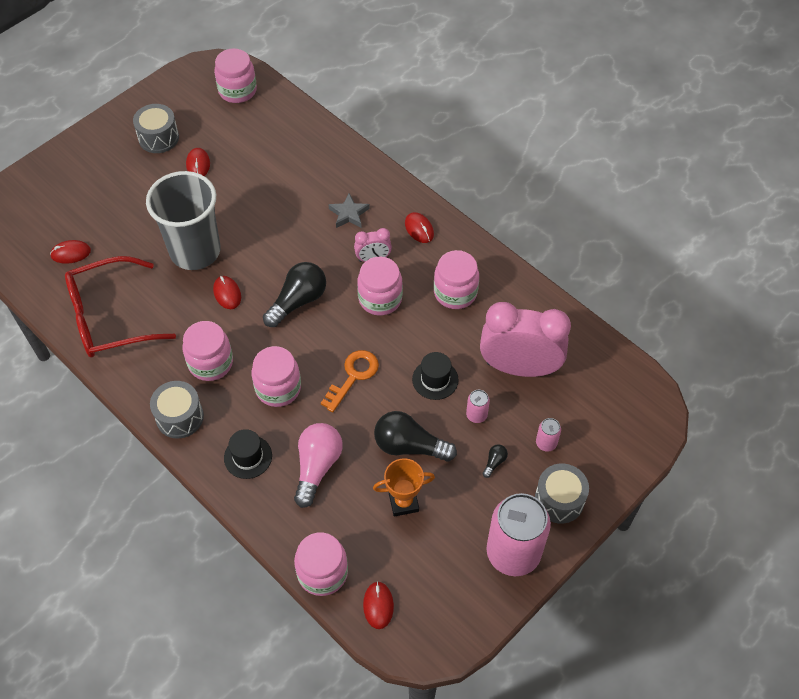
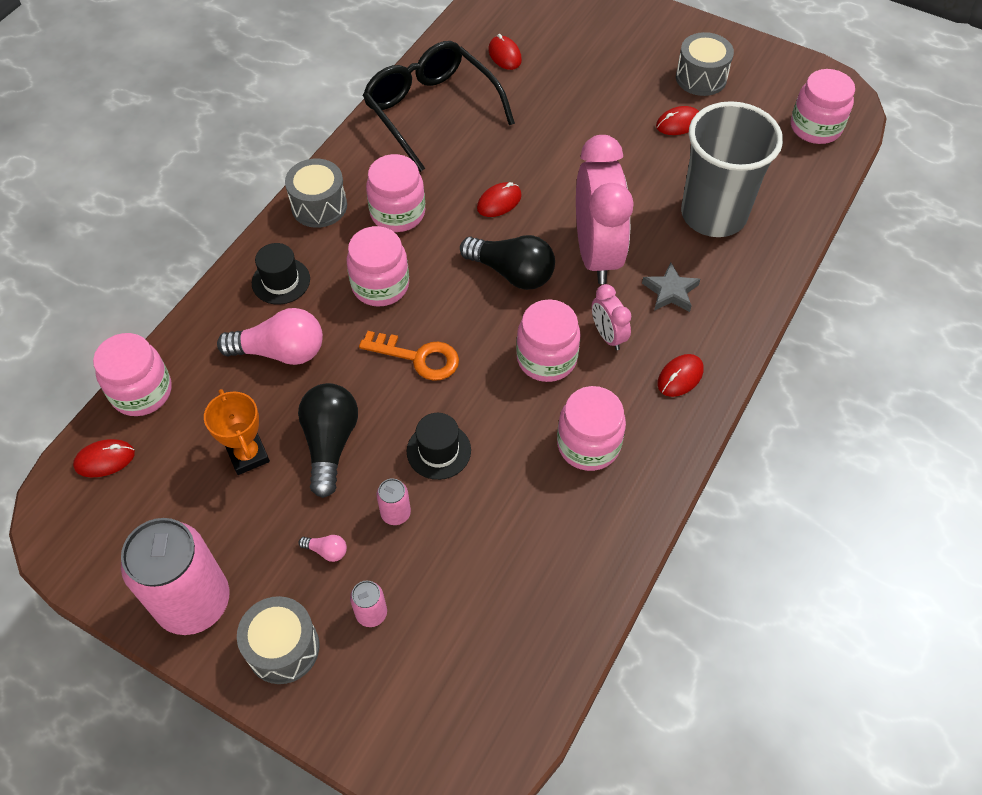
camera: 75 degrees right, 0 degrees up
(109, 318) = (431, 110): red glasses -> black glasses
(195, 251) = (549, 156): grey cup -> grey cup (713, 214)
(494, 462) = (327, 551): black light bulb -> pink light bulb
(519, 367) = (488, 553): pink clock -> pink clock (596, 253)

